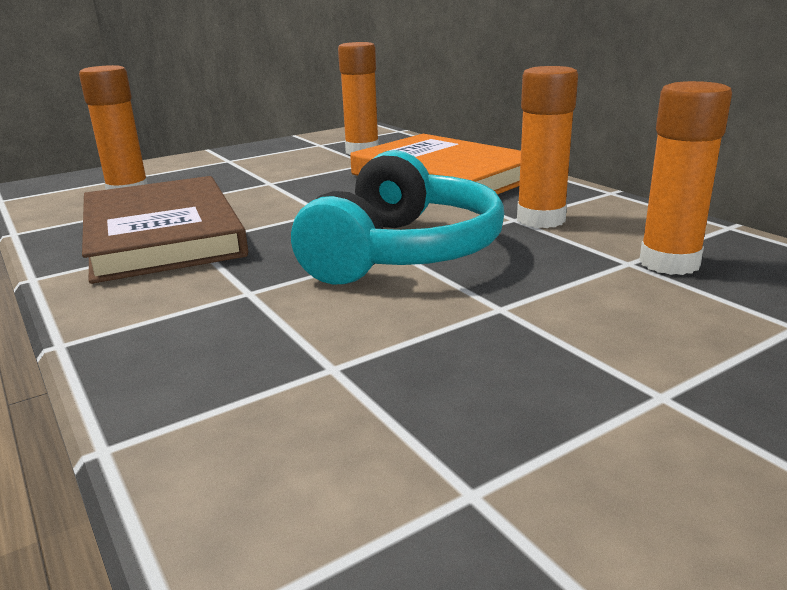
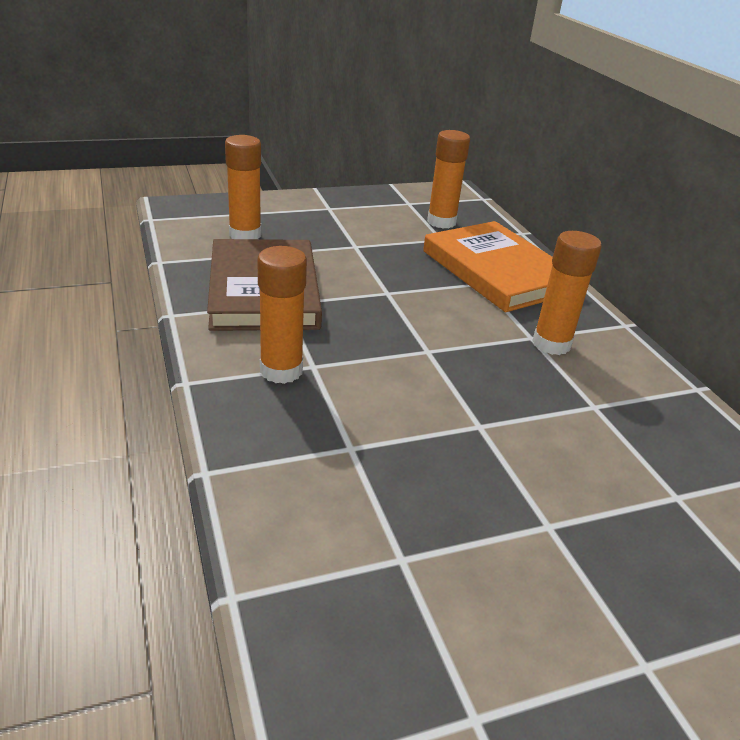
camera: 10 degrees right, 10 degrees up
(403, 252) = (432, 353): turquoise headphones -> none
(669, 263) = (624, 415): orange glue stick -> orange glue stick (281, 371)

